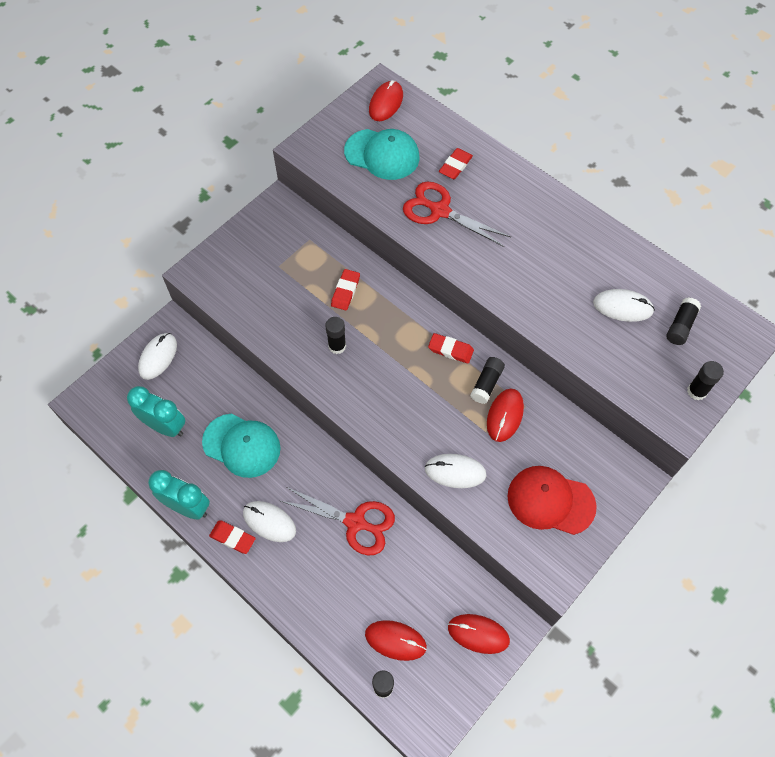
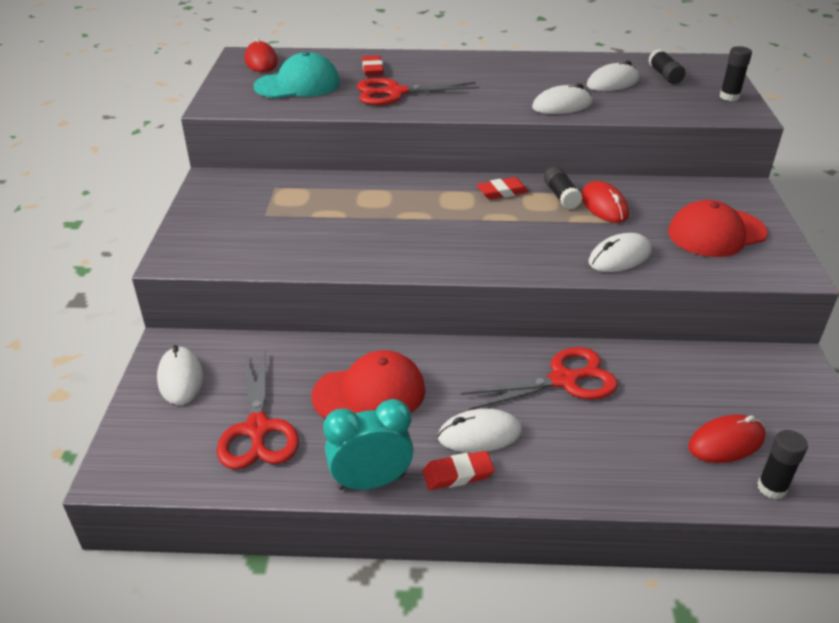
camera: 40 degrees left, 25 degrees down
(165, 426) = (257, 429): turquoise clock -> red scissors
(242, 445) = (369, 393): turquoise cap -> red cap
(337, 346) = (397, 236): black glue stick -> none
(345, 291) = (356, 201): red eraser -> none
(478, 634) = (779, 387): red mouse -> none
(545, 310) = (562, 105): none -> white mouse

